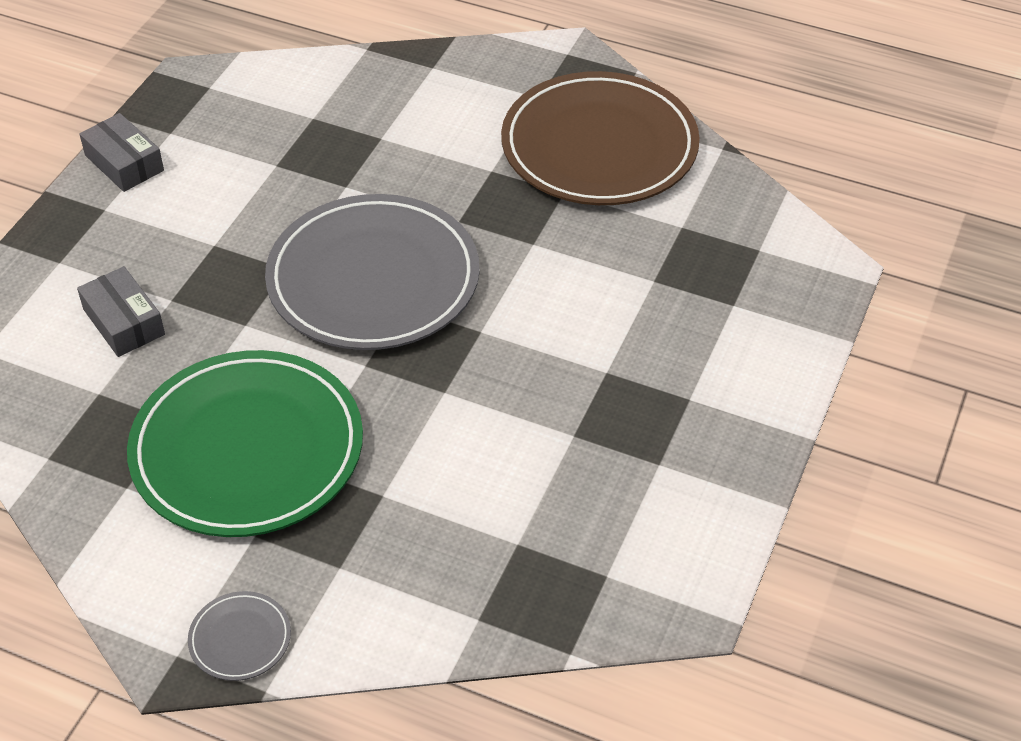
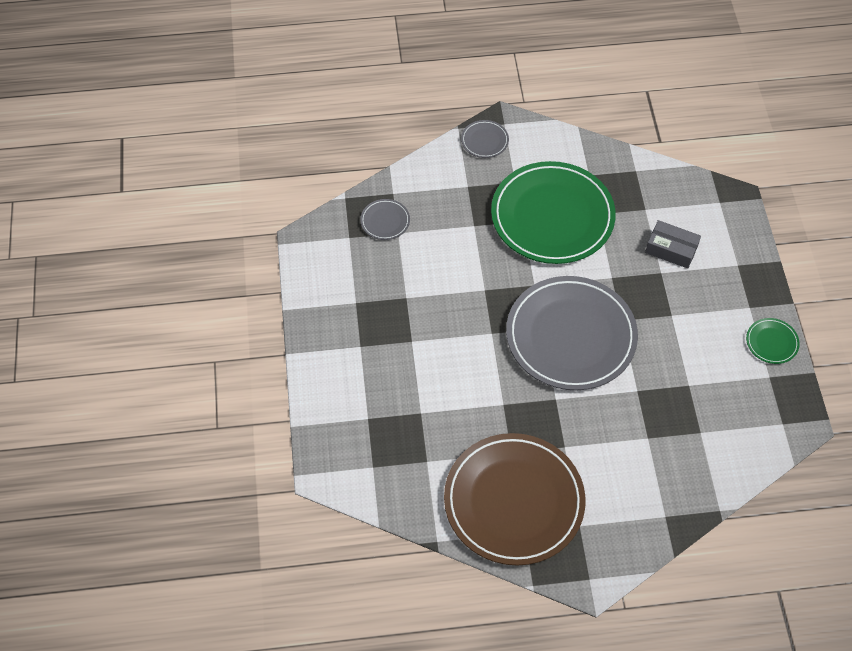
camera: 150 degrees right, 10 degrees up
(124, 163) = (771, 342): grey box -> green plate
(526, 574) = (385, 221): none -> grey plate

